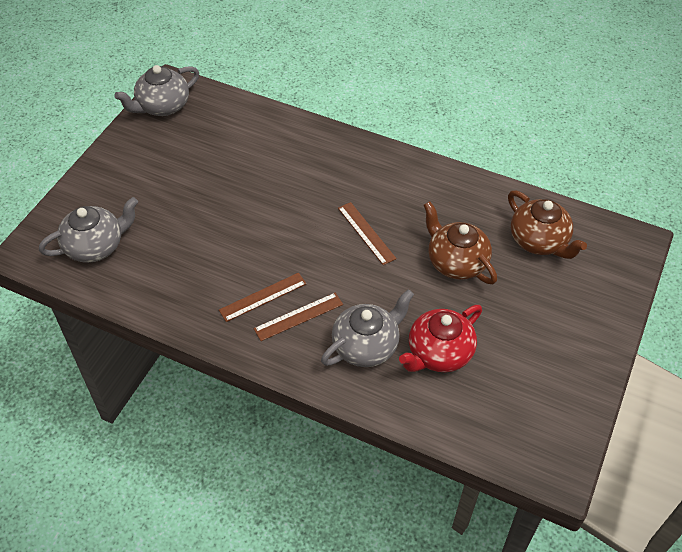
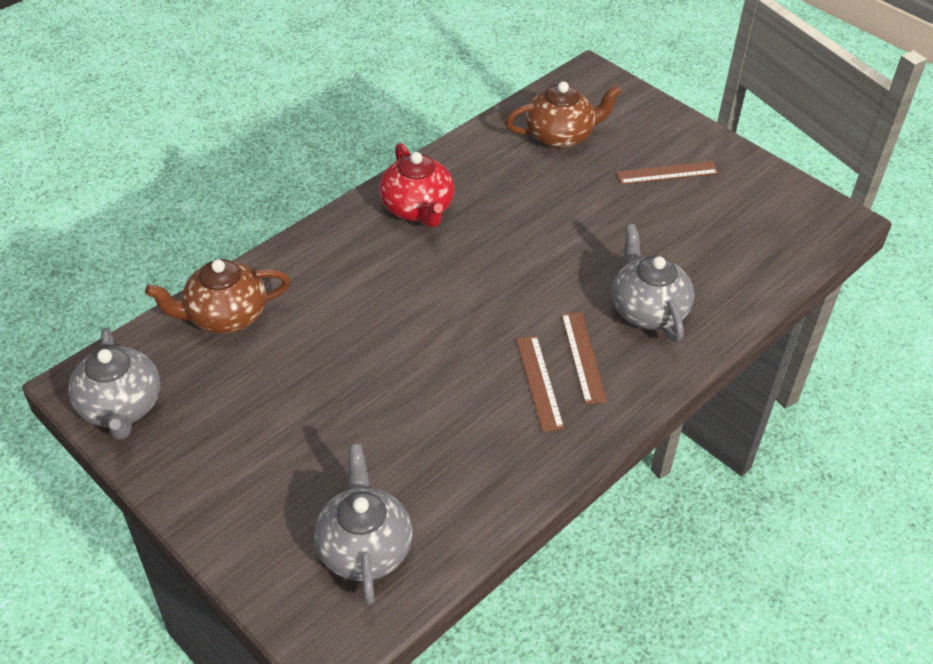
camera: 70 degrees left, 5 degrees down
(366, 233) = (482, 262): brown ruler -> brown ruler (667, 173)
(438, 353) = (678, 256): red teapot -> red teapot (417, 209)
(456, 262) = (560, 204): brown teapot -> brown teapot (225, 316)

